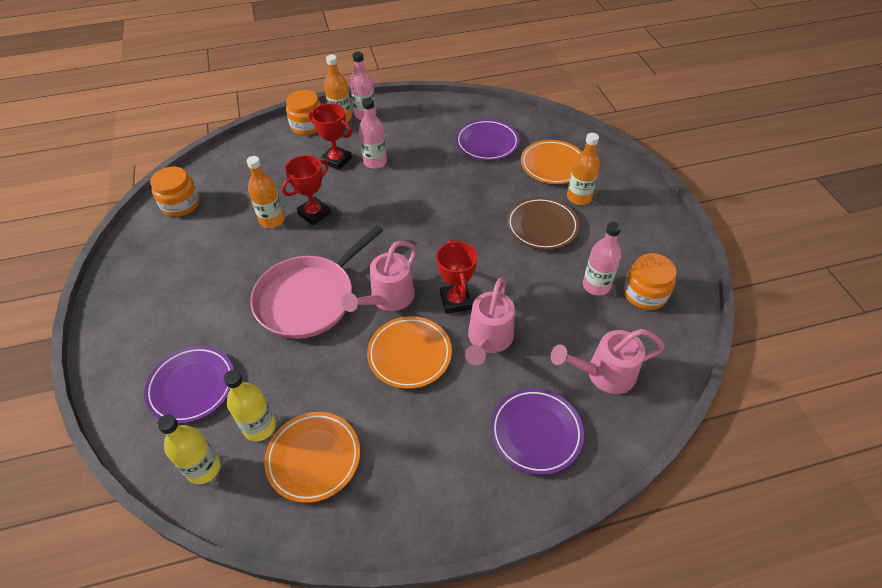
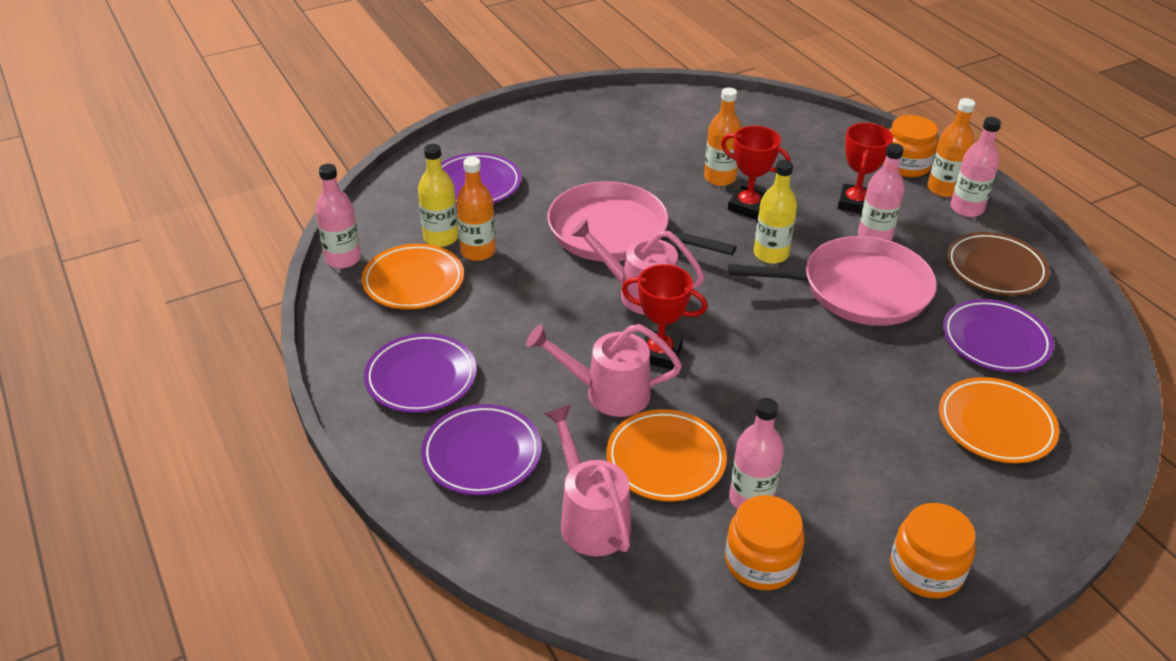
camera: 75 degrees right, 10 degrees down
(181, 204) = (709, 111): orange jar -> orange jar (926, 570)
(203, 468) = (390, 215): yellow bottle -> yellow bottle (770, 254)
(254, 520) = (343, 259): none -> pink bottle
(409, 354) = (562, 326): orange plate -> orange plate (665, 460)
(424, 184) = (858, 289): none -> pink pan
(442, 466) = (421, 378): none -> purple plate
(456, 301) = (659, 353): red trophy -> red trophy turned 45 degrees clockwise
(542, 226) = (844, 425): brown plate -> brown plate (995, 269)
(579, 197) = (936, 464): orange bottle -> orange bottle (478, 251)

